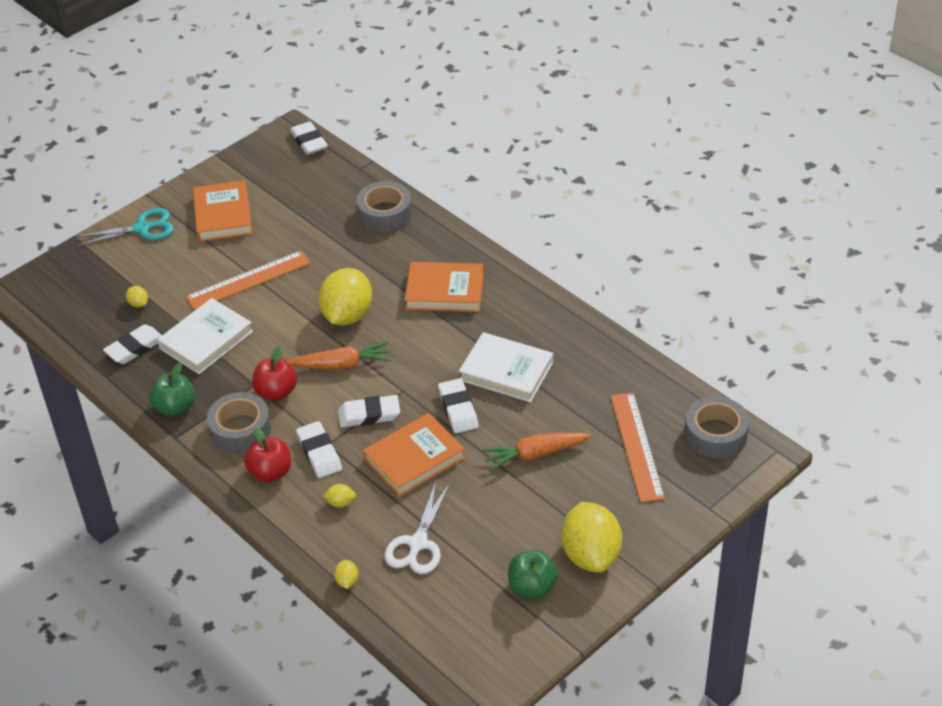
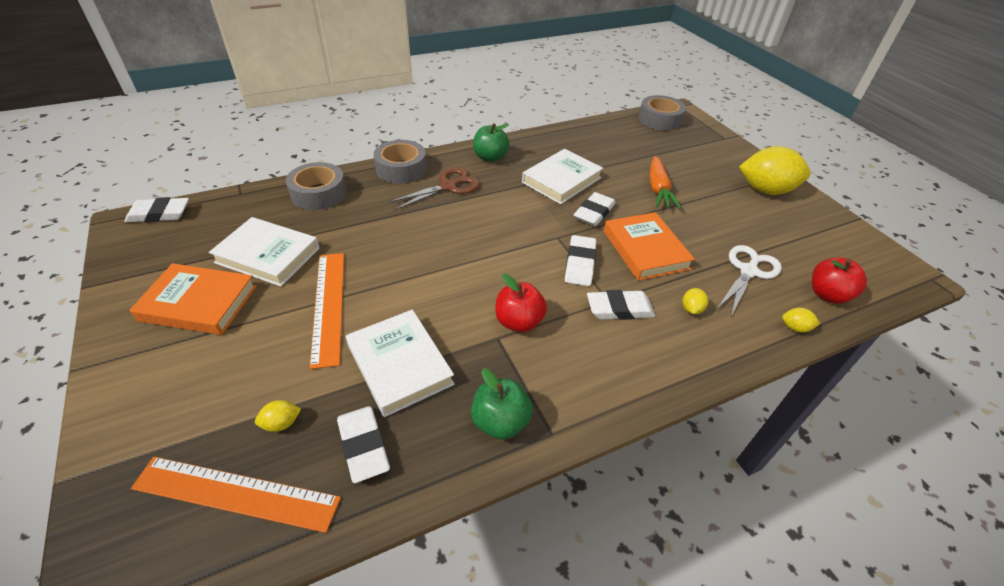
camera: 75 degrees left, 0 degrees up
(142, 228) = (136, 388): turquoise scissors -> none
(240, 429) = (563, 365): grey tape -> grey tape (401, 169)
(270, 472) = (637, 353): red apple -> red apple (827, 295)
(289, 223) = (268, 255): none -> white book
(342, 365) = (504, 265): orange carrot -> none
(347, 315) = (438, 247): yellow lemon -> none
(418, 543) = (748, 271): white scissors -> white scissors turned 90 degrees counterclockwise
(444, 291) = (448, 186): orange book -> brown scissors
(458, 409) = (594, 213): white eraser -> white eraser turned 60 degrees counterclockwise
(532, 587) = (798, 223): green apple -> green apple (490, 157)
(636, 446) = (662, 148): orange ruler -> orange ruler (236, 494)

